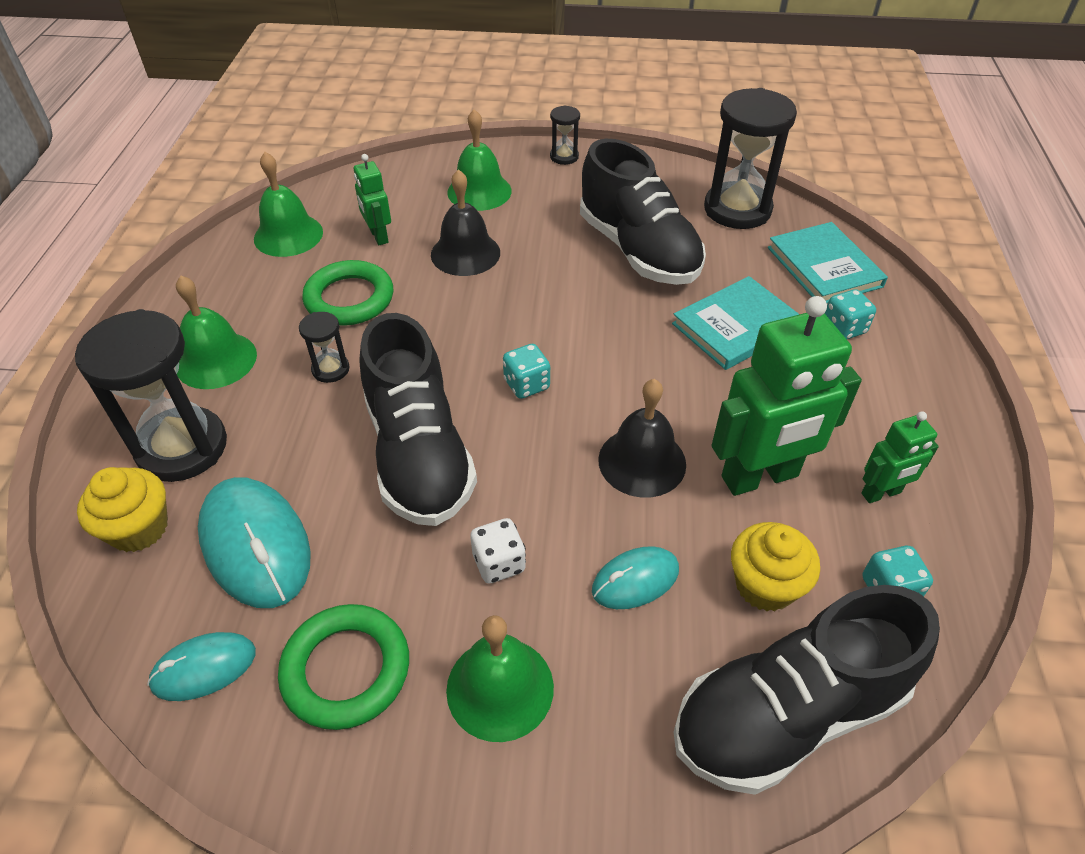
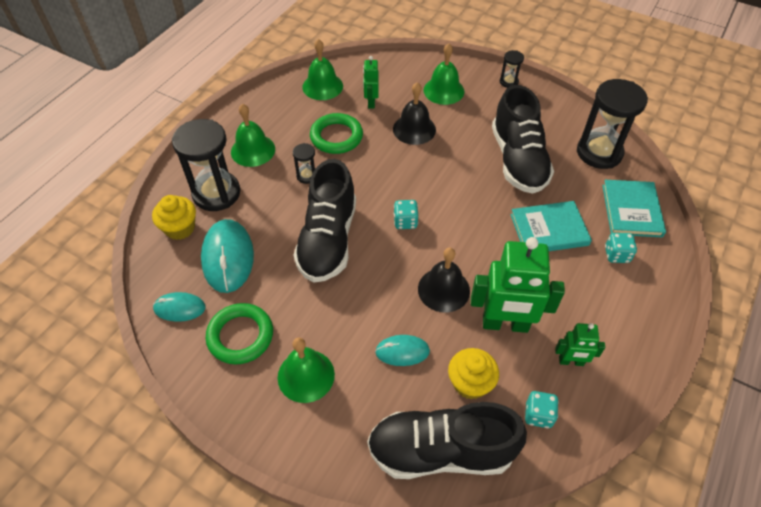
camera: 25 degrees right, 5 degrees up
(499, 563) = (338, 314): white dice -> none

